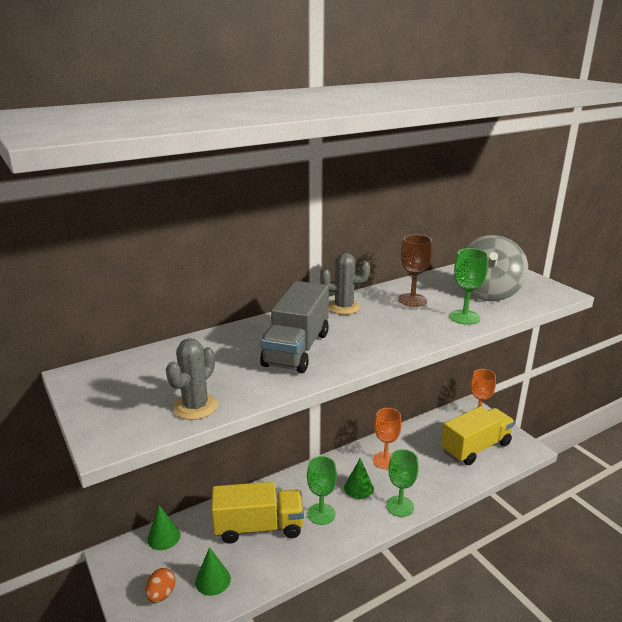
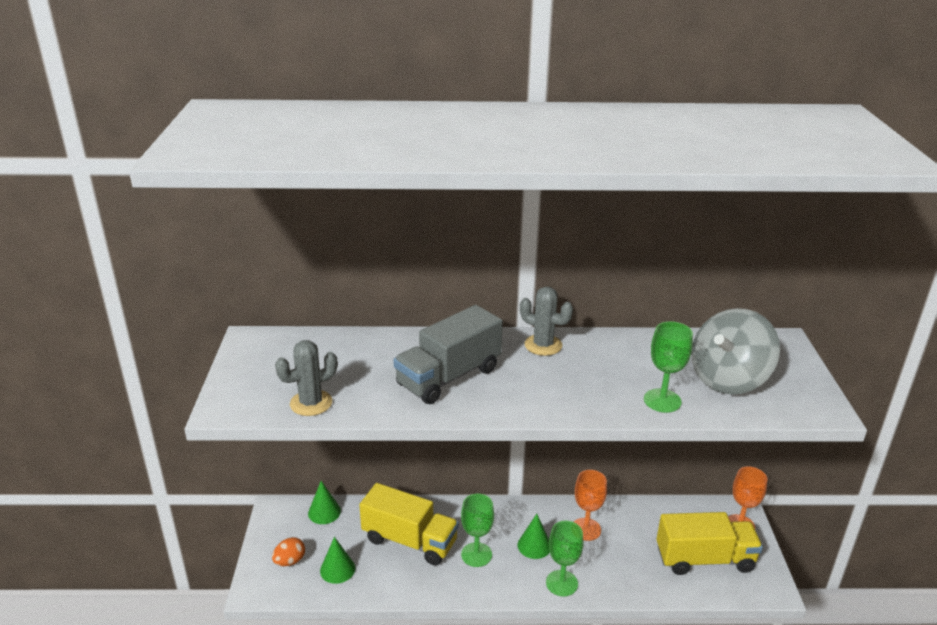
camera: 30 degrees right, 5 degrees up
(412, 300) = (627, 360): brown goblet -> none

